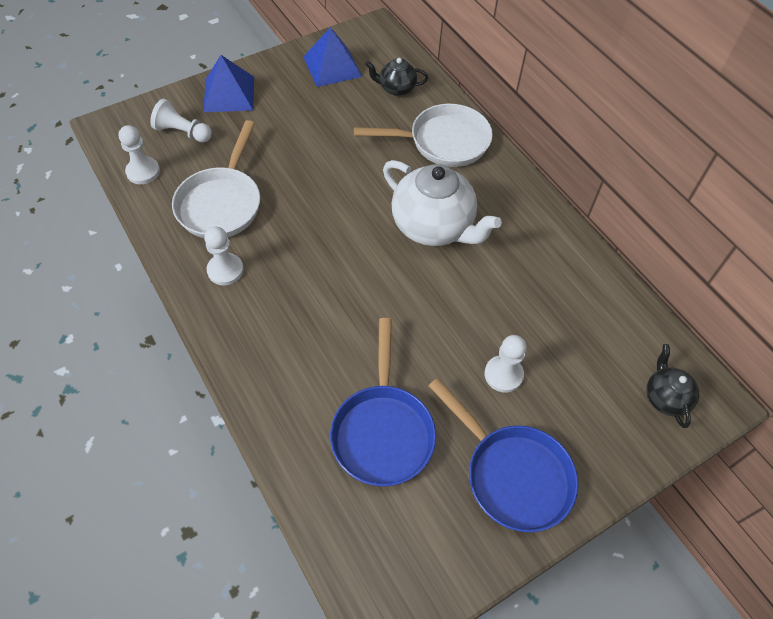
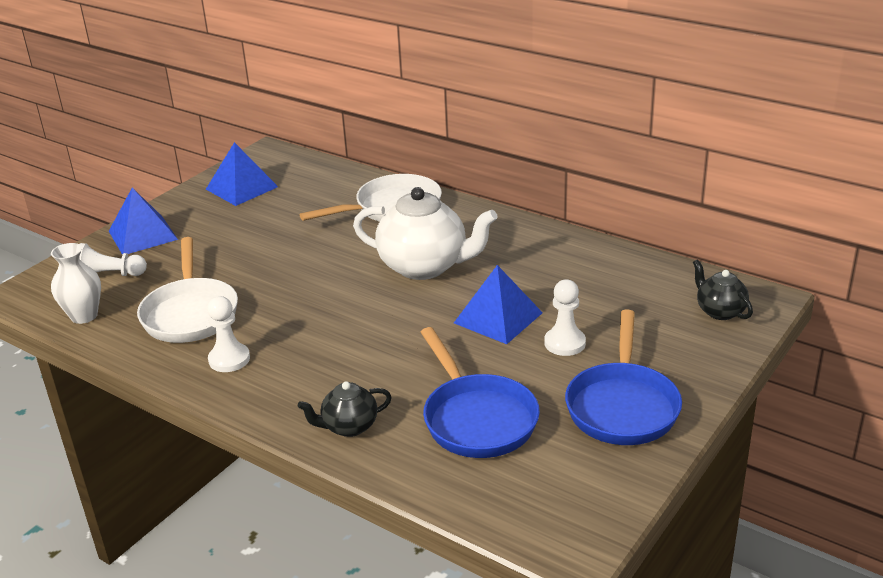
camera: 20 degrees left, 25 degrees down
(143, 172) = (84, 316): white pawn -> white vase
(396, 88) = (319, 186): black teapot -> black teapot (349, 427)
(462, 317) = (498, 318): none -> blue pyramid
(512, 474) = (622, 406): blue pan -> blue pan turned 75 degrees clockwise

